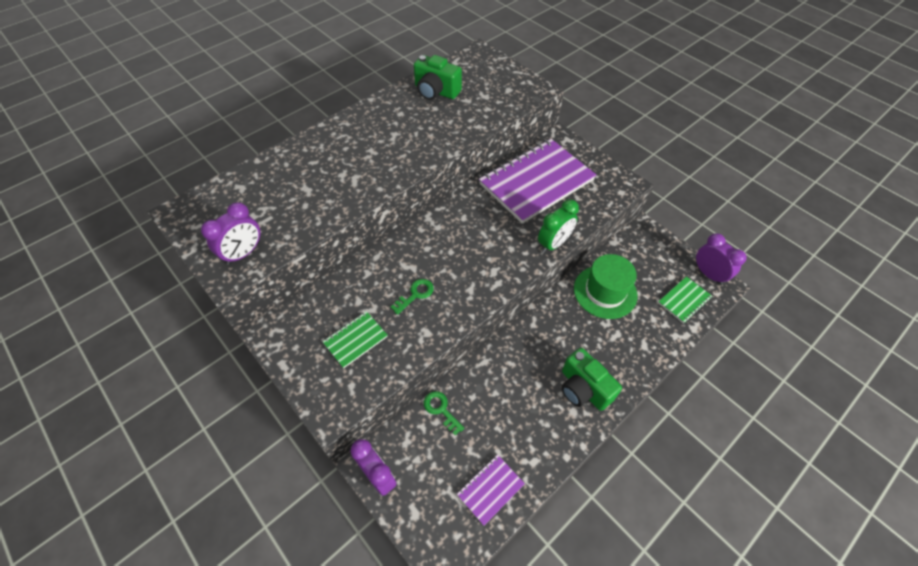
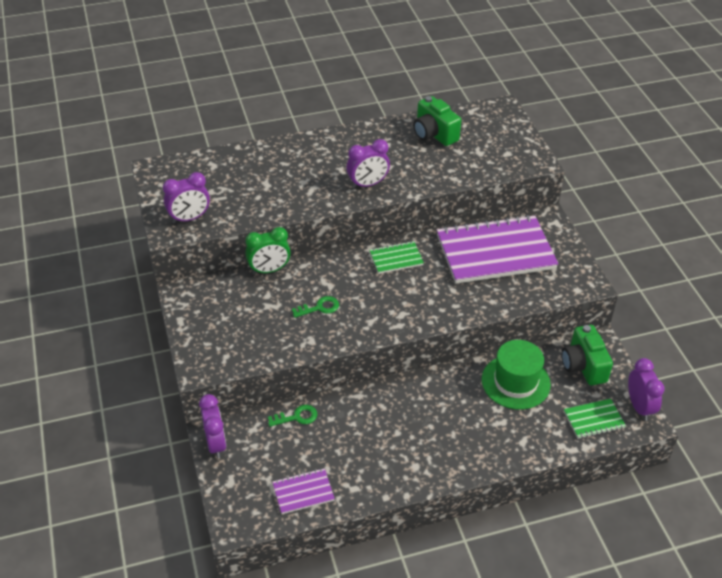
camera: 25 degrees right, 10 degrees down
(355, 340) = (248, 324): green notebook -> green notebook (396, 259)
(405, 157) = (368, 184): none -> purple clock
(441, 409) = (297, 417): green key -> green key turned 90 degrees clockwise
(554, 244) = (475, 311): green clock -> green clock (269, 270)
(583, 388) = (437, 452): green camera -> green camera (583, 366)

